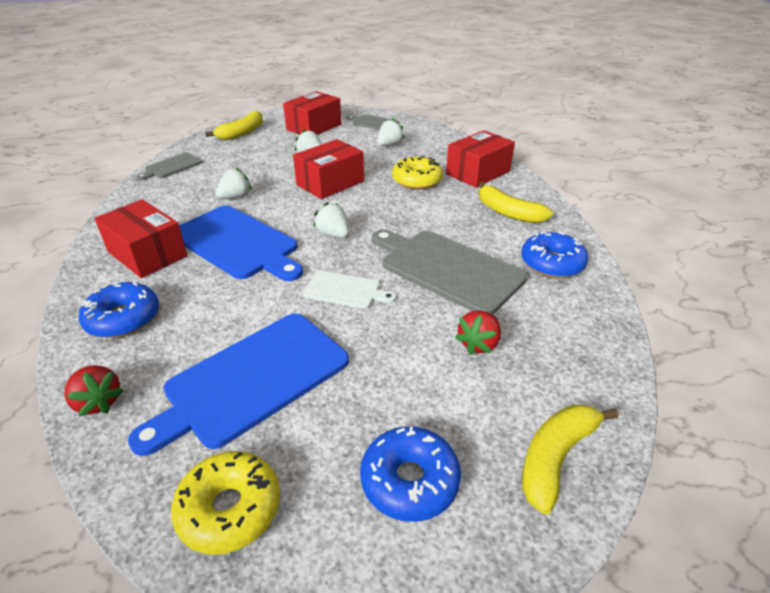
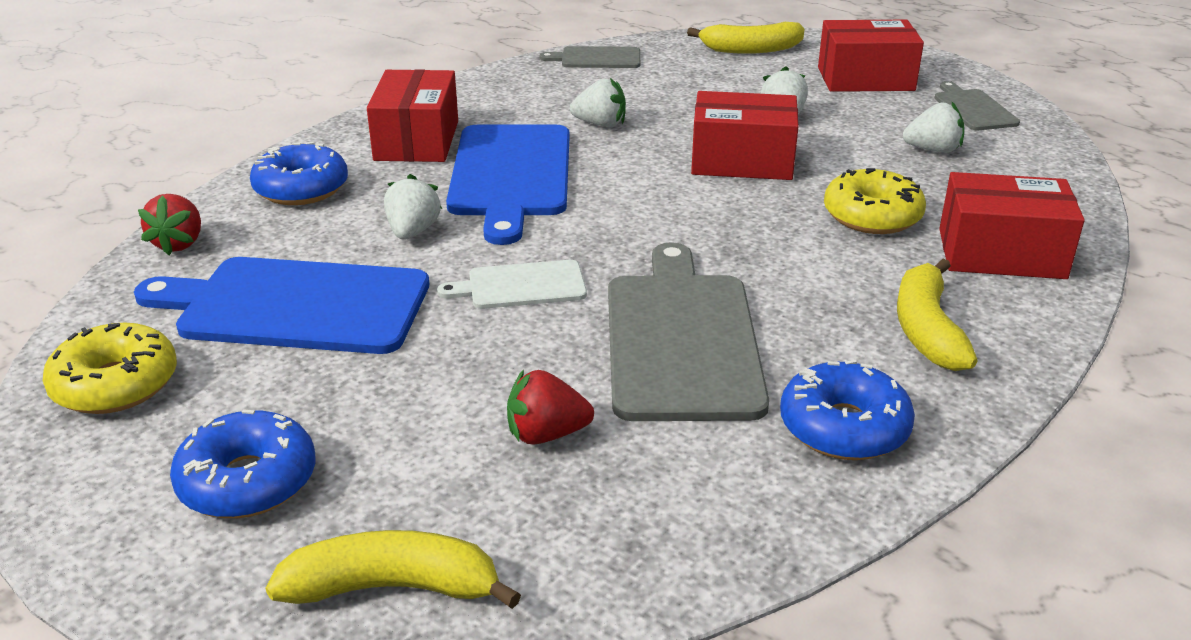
camera: 50 degrees right, 5 degrees down
(333, 234) = (626, 222): white strawberry -> white strawberry (412, 232)
(345, 290) = (521, 286): white cutting board -> white cutting board turned 105 degrees clockwise

